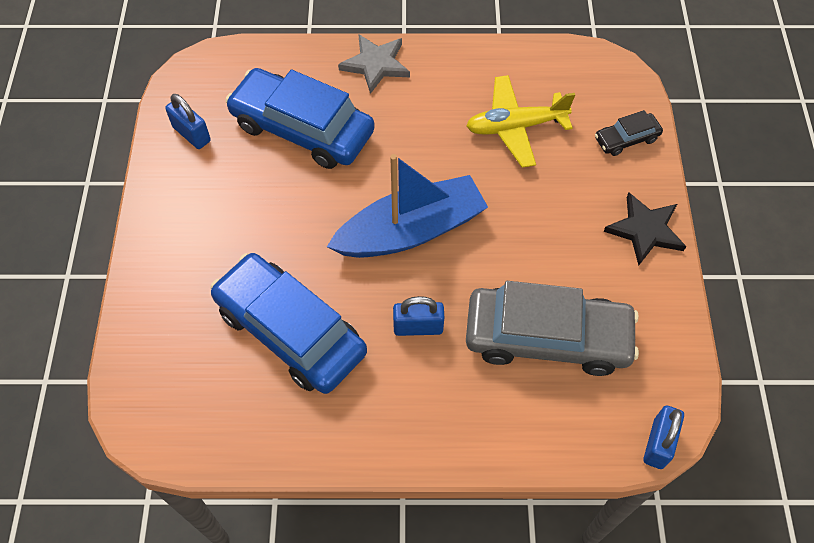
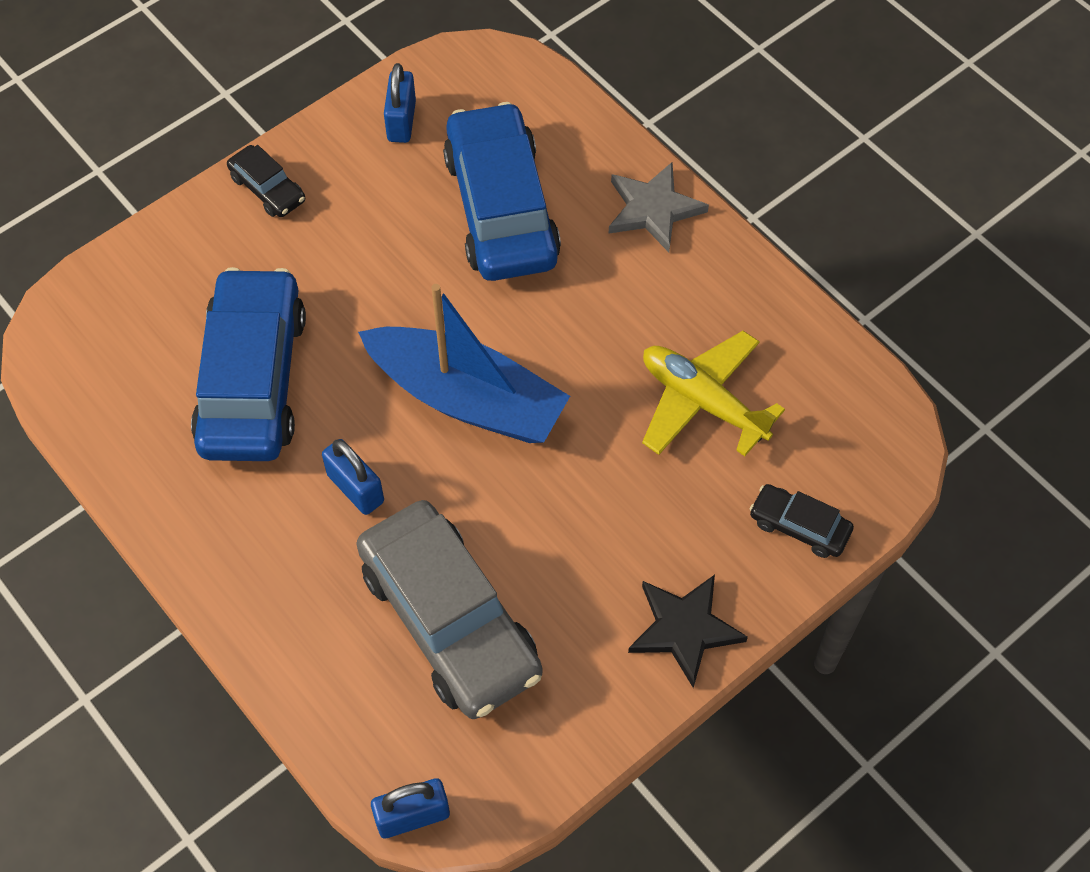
camera: 50 degrees right, 0 degrees up
(163, 232) = (267, 189): none -> black car

